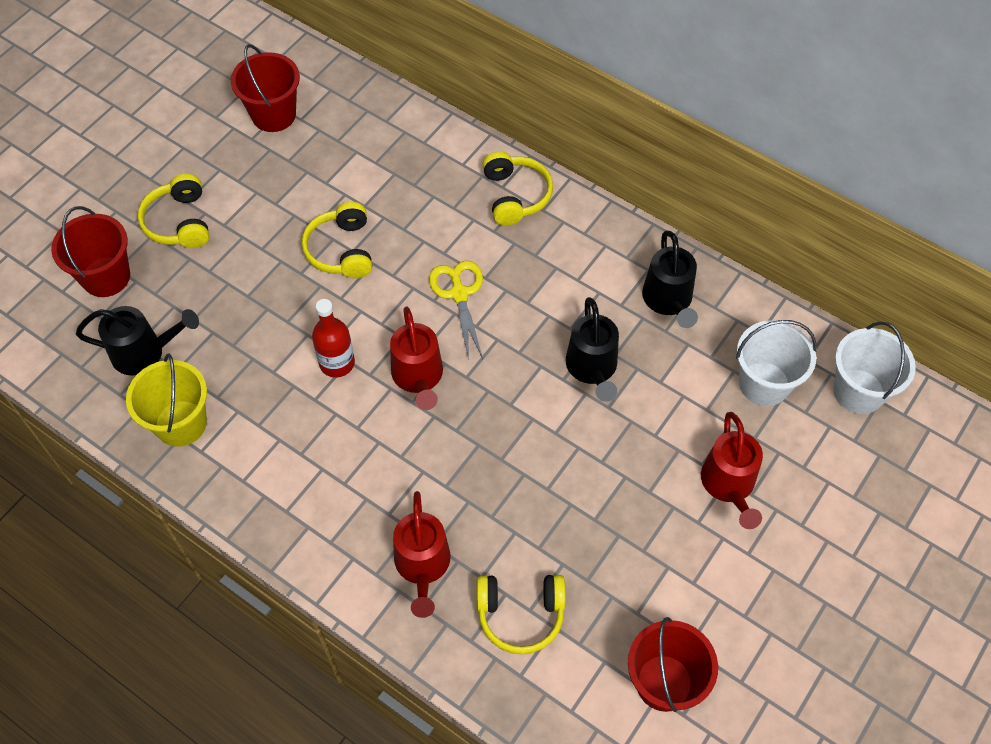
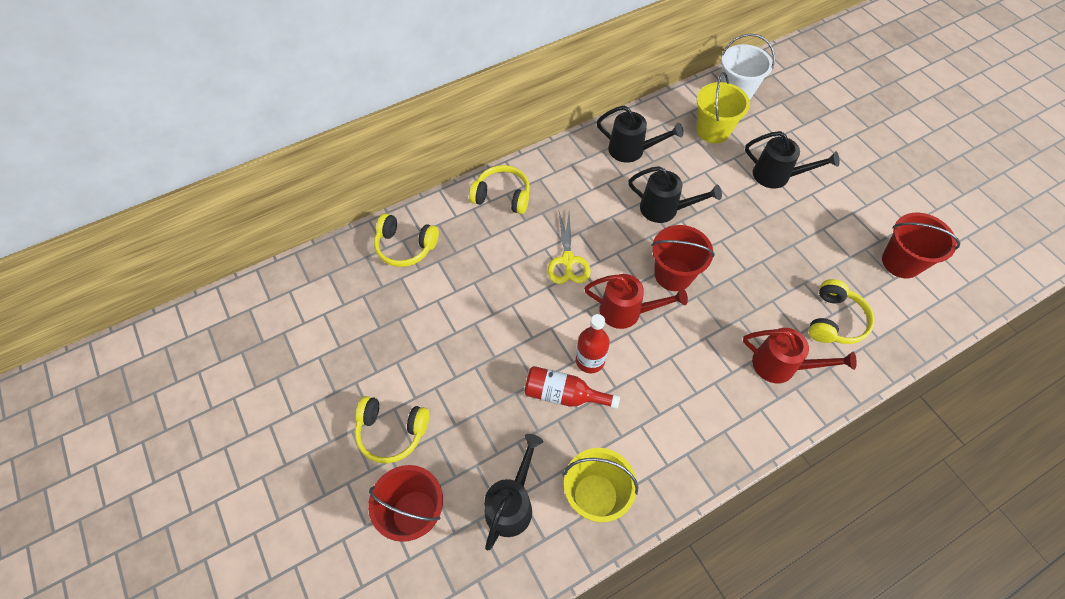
camera: 65 degrees left, 0 degrees up
(273, 115) = (326, 322): red bucket -> red bucket (673, 274)
(284, 353) = (564, 394): none -> red bottle
(341, 250) = (488, 321): yellow headphones -> yellow headphones (405, 247)
(459, 294) = (568, 260): yellow scissors -> yellow scissors turned 105 degrees counterclockwise
(729, 486) = (777, 176): red watering can -> black watering can
(764, 383) = (713, 130): white bucket -> yellow bucket

